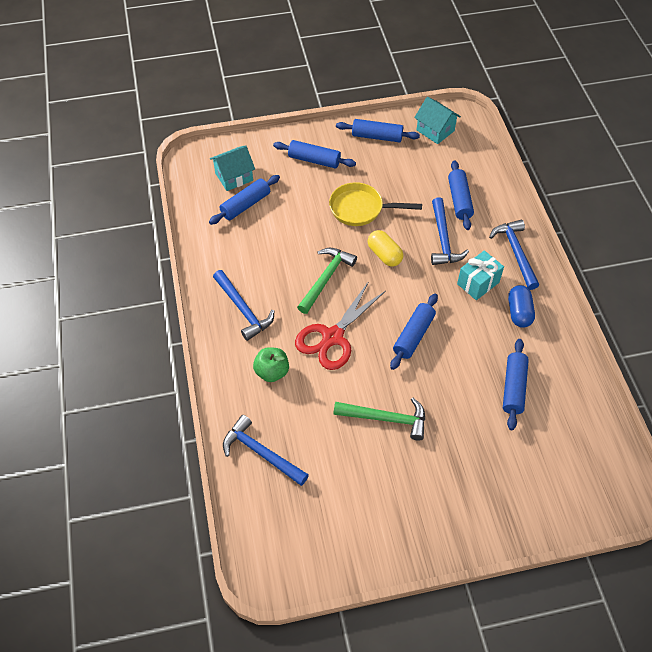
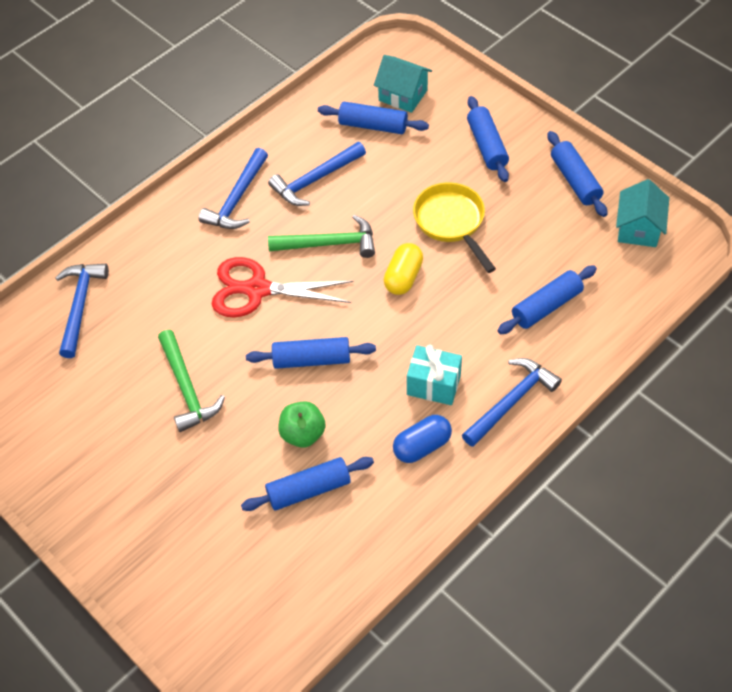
camera: 60 degrees right, 0 degrees up
(272, 372) = (178, 263): green apple -> green apple (303, 434)
(443, 239) = (471, 320): blue hammer -> blue hammer (315, 180)

